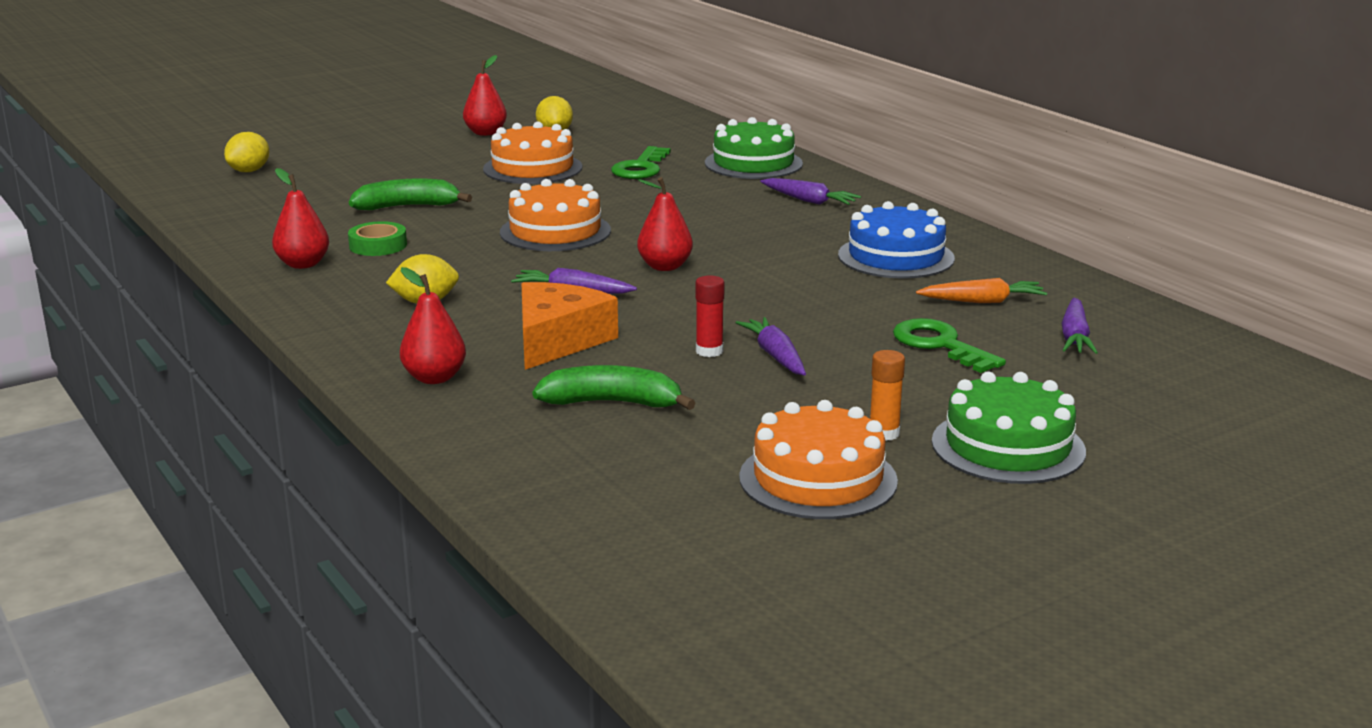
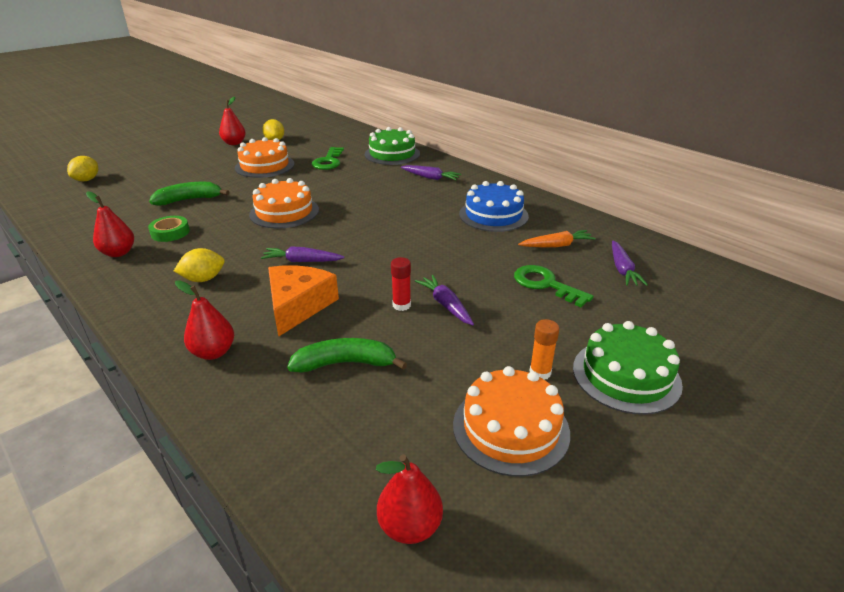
camera: 10 degrees left, 10 degrees up
(665, 267) = (357, 234): red pear -> red pear (410, 526)

